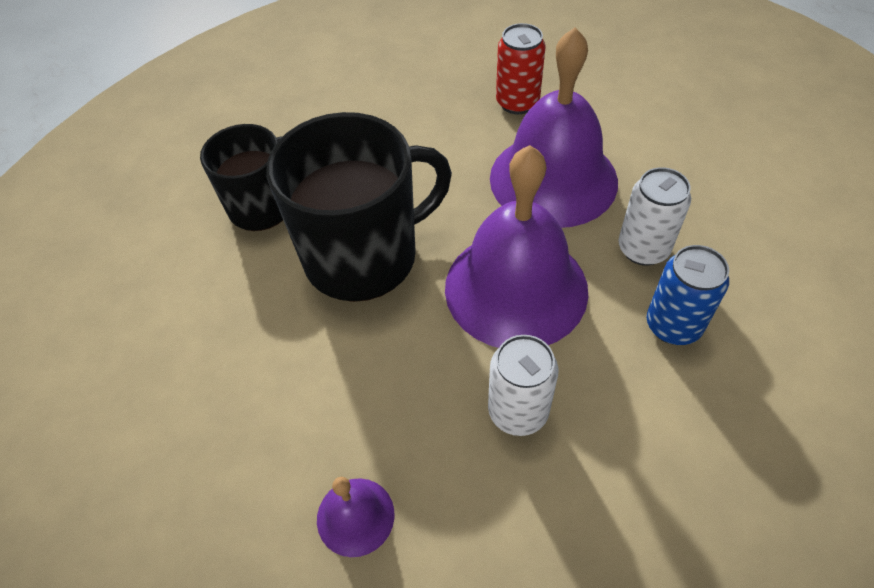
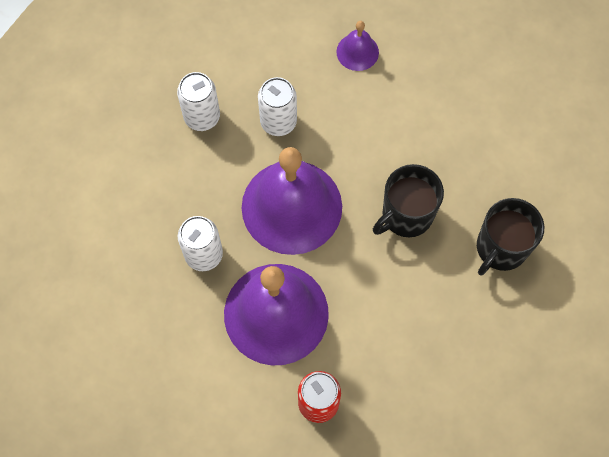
camera: 165 degrees right, 15 degrees up
(363, 256) = (406, 215): black mug -> black mug, size x0.62
(646, 442) = (202, 117): none -> white can
(673, 325) = (184, 195): blue can -> none

